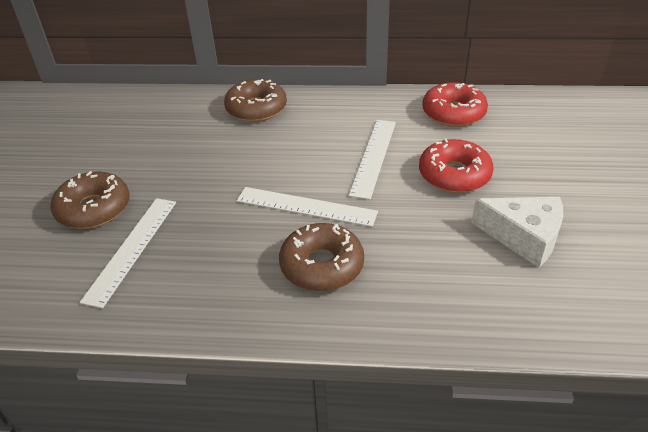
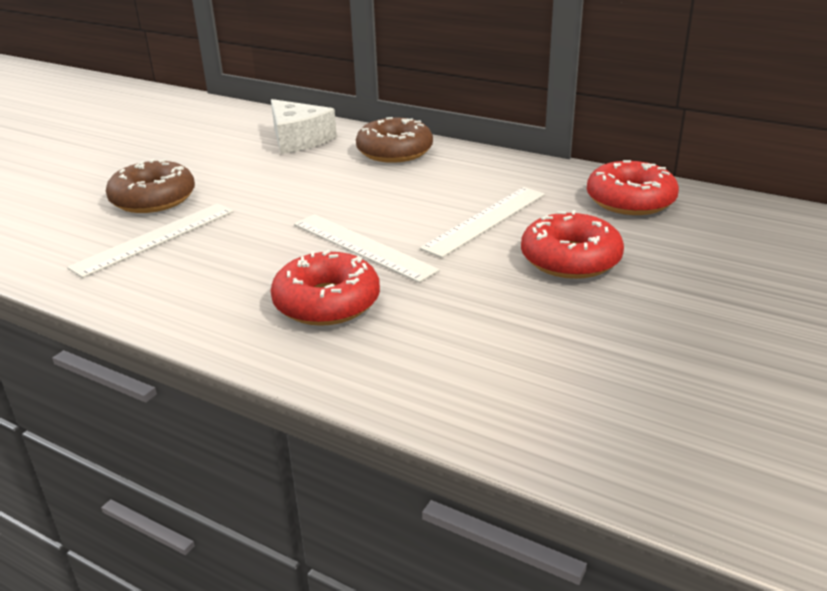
camera: 25 degrees right, 10 degrees down
(322, 266) = (327, 302): brown donut -> red donut
(524, 237) = (602, 341): white cheese -> white cheese (298, 139)

